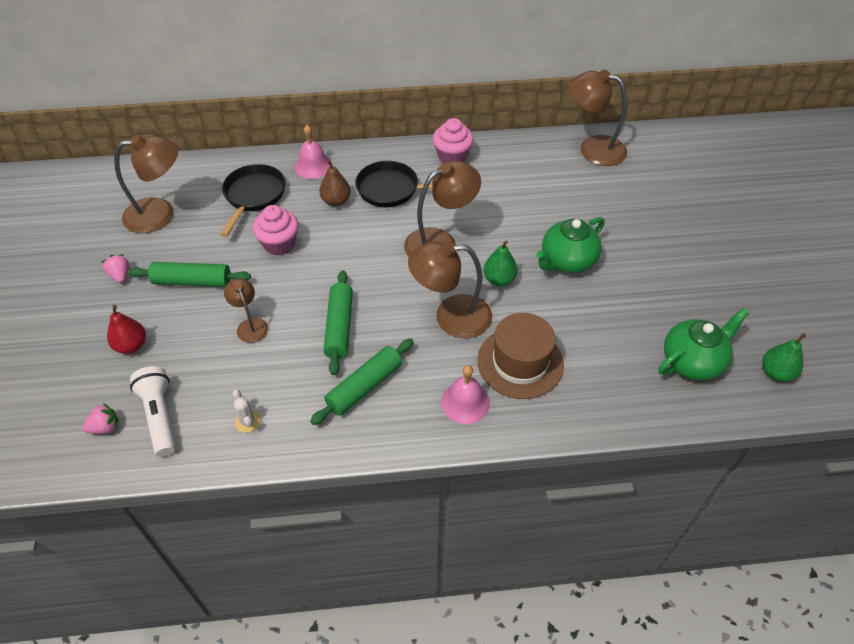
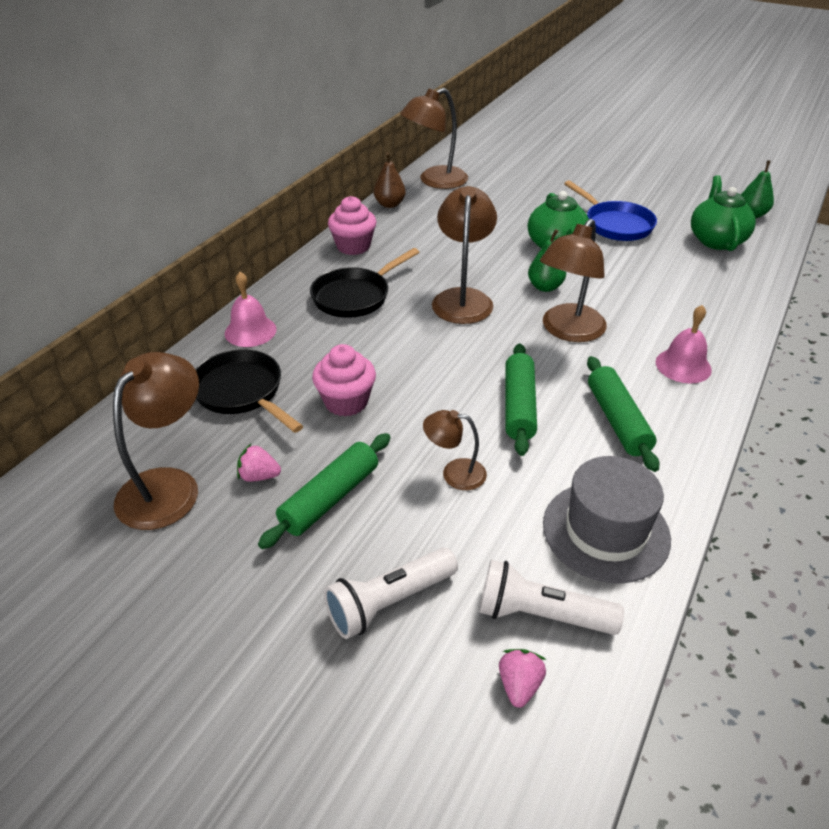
camera: 55 degrees left, 10 degrees down
(120, 275) = (241, 568): pink strawberry -> pink strawberry (259, 476)
(131, 345) = (389, 602): red pear -> white flashlight
(247, 421) = (606, 531): white cactus -> grey hat
(336, 201) = (326, 337): brown pear -> brown pear (389, 204)
(339, 327) = (518, 406): green rolling pin -> green rolling pin turned 60 degrees clockwise
(520, 362) = (656, 317): brown hat -> none
(644, 283) = (615, 224): none -> blue pan

